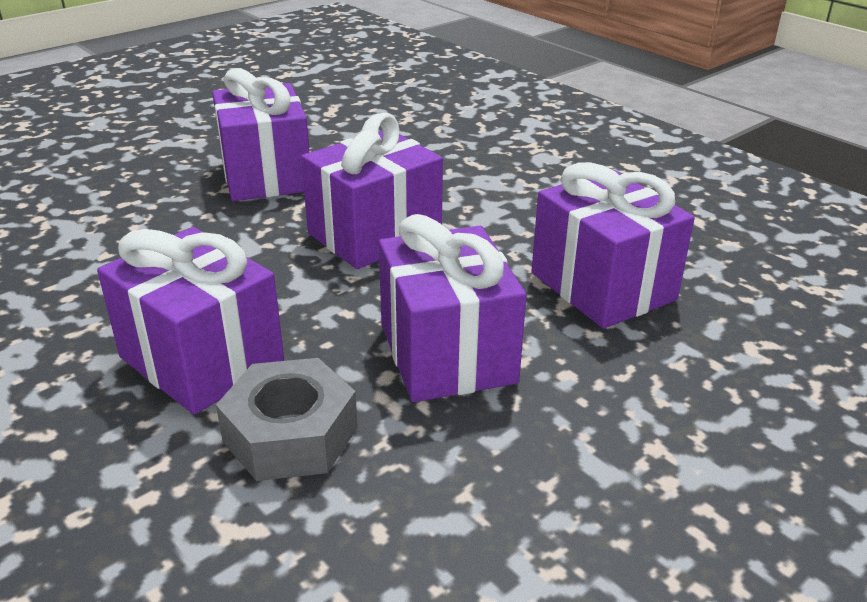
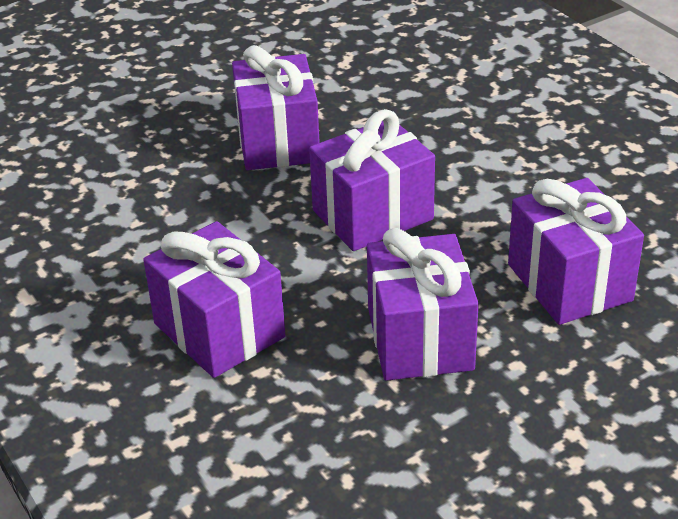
camera: 10 degrees right, 5 degrees up
(290, 434) = (287, 400): grey nut -> none

